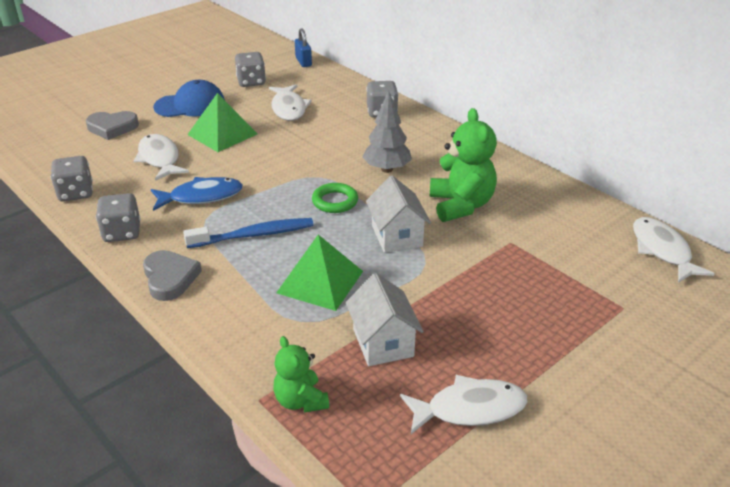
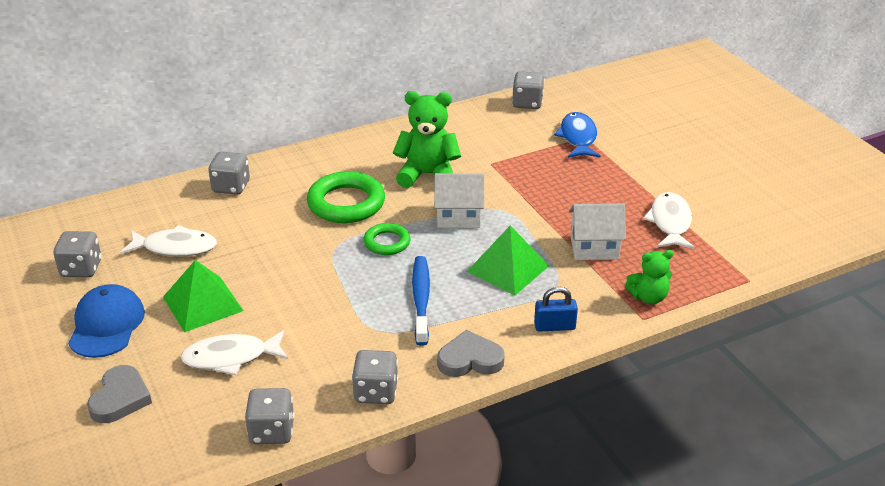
camera: 75 degrees left, 0 degrees up
(201, 197) = (333, 329): blue fish -> blue fish (578, 137)
(303, 62) = (58, 221): blue padlock -> blue padlock (554, 326)
(387, 169) = (346, 203): grey tree -> green ring
(662, 250) = (527, 103): white fish -> grey dice

